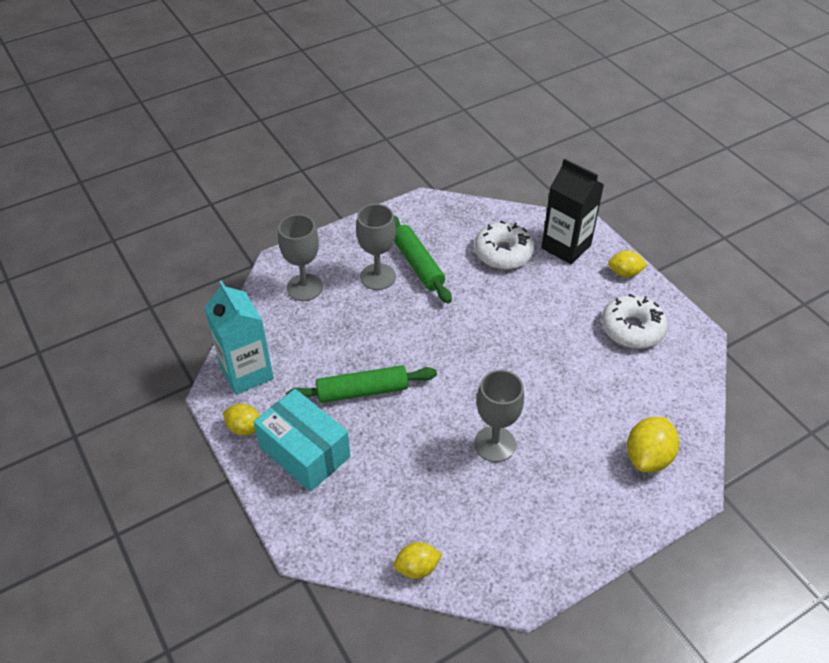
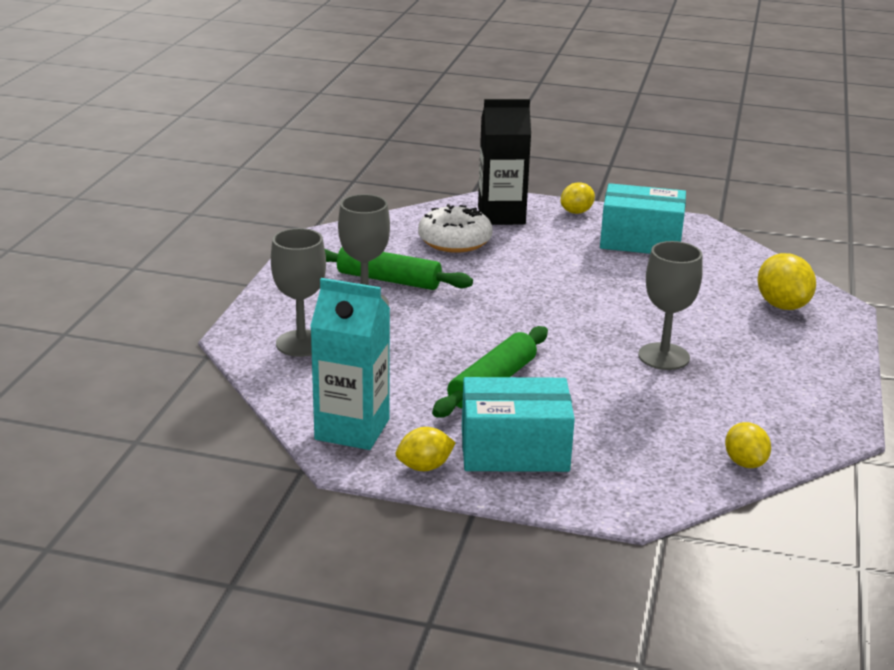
camera: 45 degrees left, 20 degrees down
(417, 568) = (745, 462): yellow lemon -> yellow lemon turned 45 degrees counterclockwise
(632, 329) = (640, 241): white donut -> turquoise box

